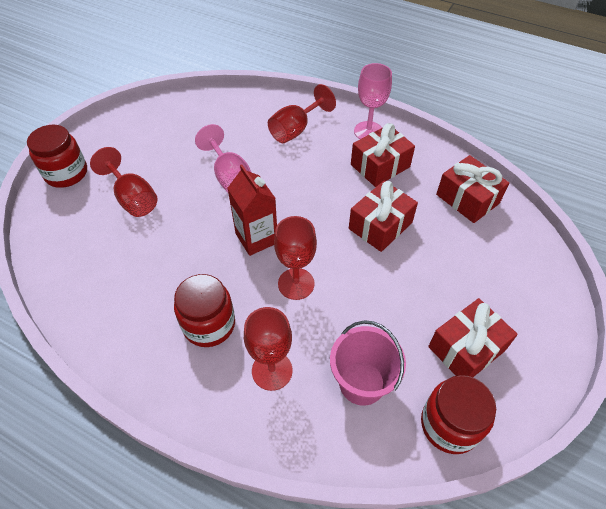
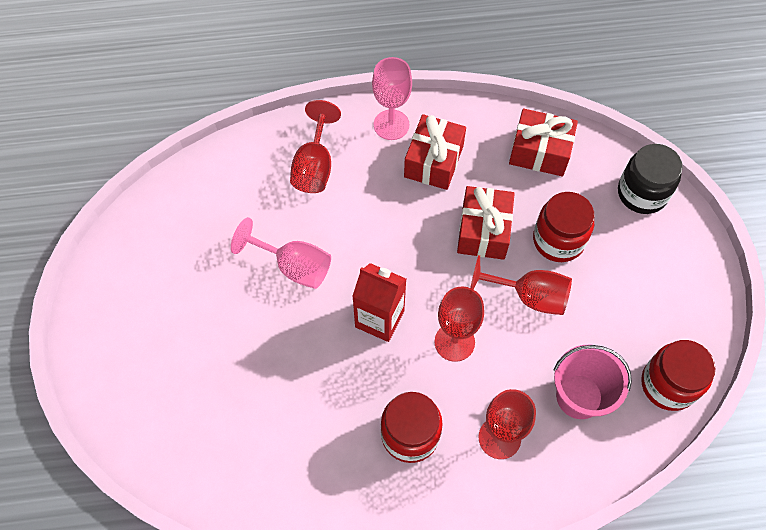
camera: 35 degrees left, 10 degrees up
(66, 173) = (108, 374): red jar -> red jar (558, 240)
(133, 198) = (214, 356): red goblet -> red goblet (529, 296)
(466, 348) = (637, 308): red gift -> none
(535, 269) = (642, 193): none -> black jar

